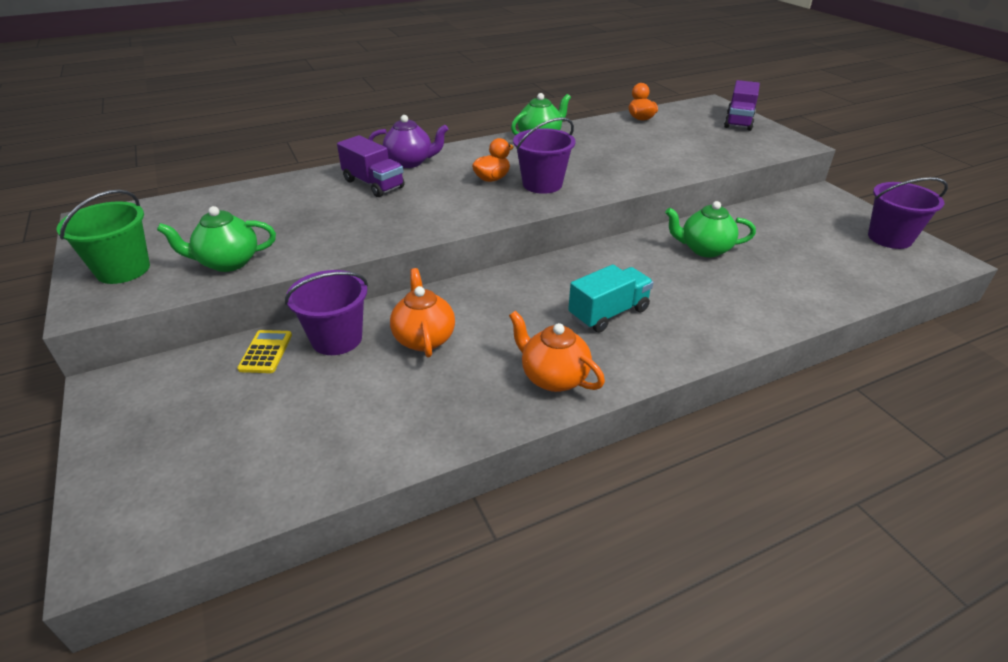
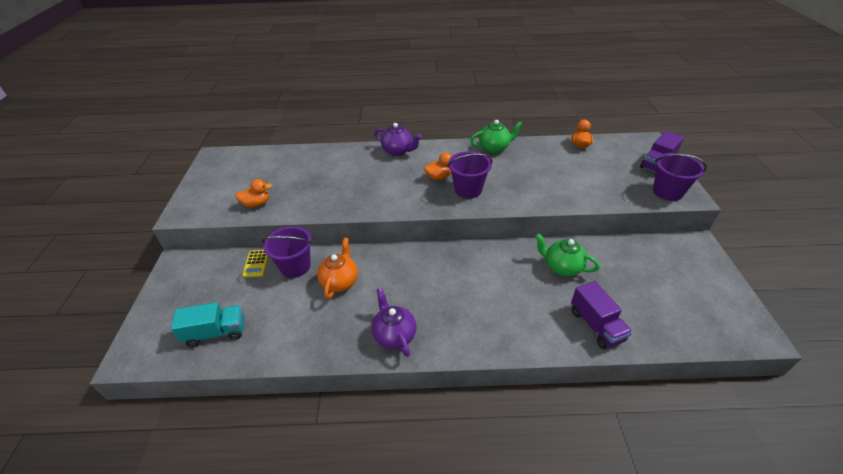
camera: 25 degrees right, 5 degrees up
(123, 270) = (207, 194): green bucket -> none
(228, 262) = (256, 204): green teapot -> orange duck
(266, 352) = (256, 263): yellow calculator -> yellow calculator turned 150 degrees clockwise
(373, 184) = (365, 164): purple truck -> purple truck (596, 325)
(553, 377) = (394, 335): orange teapot -> purple teapot
(608, 313) = (459, 299): turquoise truck -> turquoise truck (216, 332)
(889, 238) = (722, 300): purple bucket -> purple bucket (667, 192)

